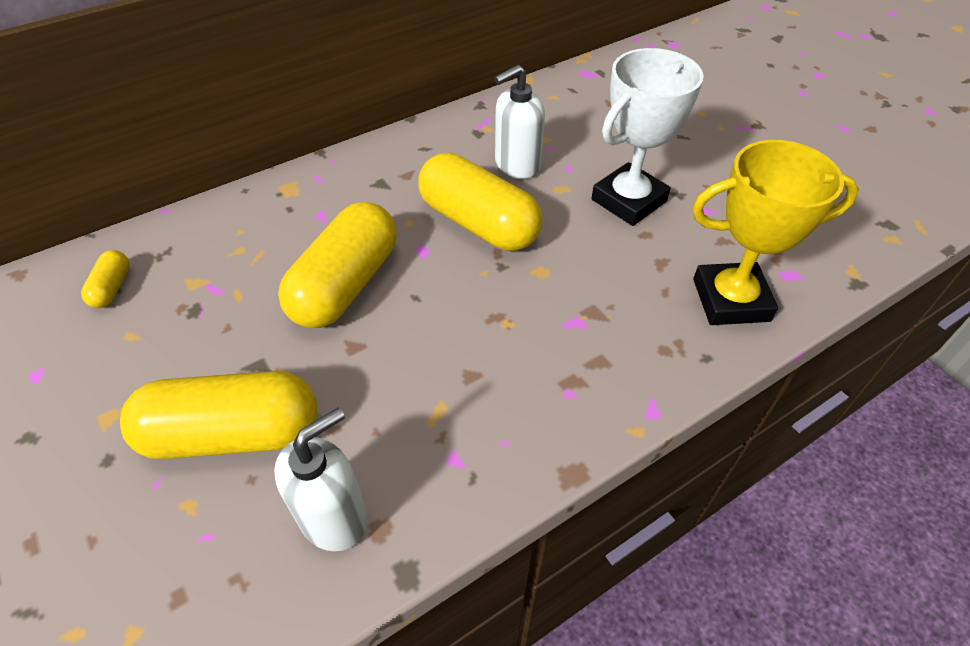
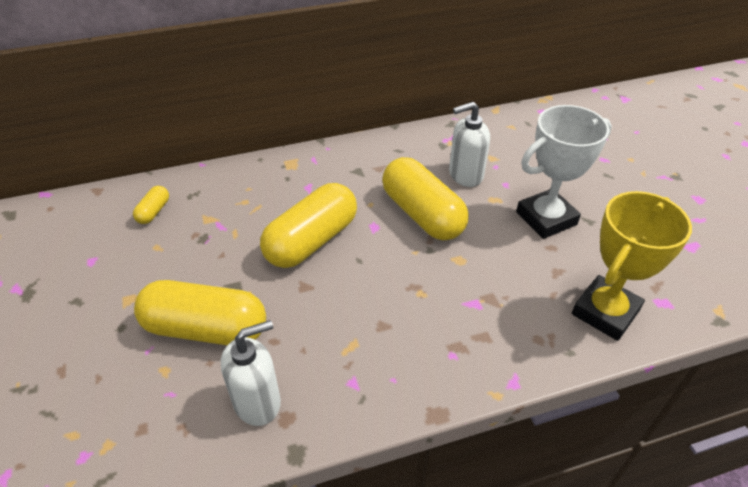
camera: 15 degrees right, 5 degrees down
(730, 300) = (605, 312): yellow trophy -> yellow trophy turned 60 degrees counterclockwise

